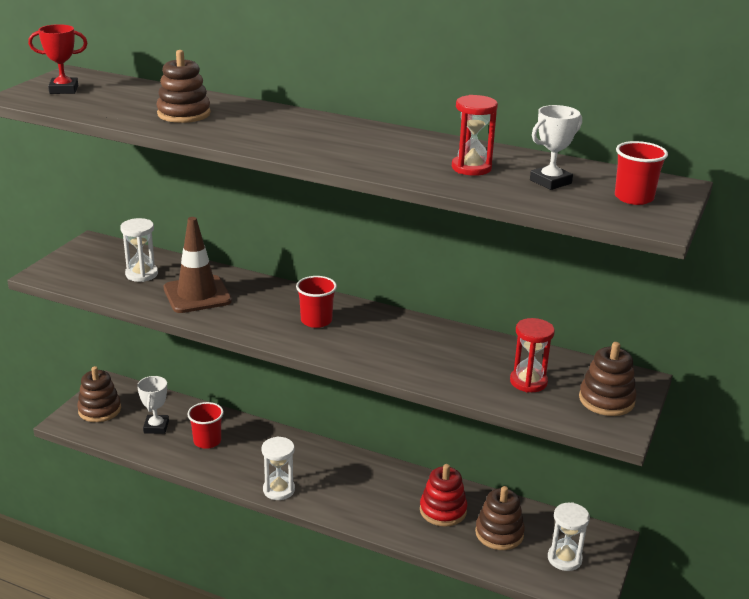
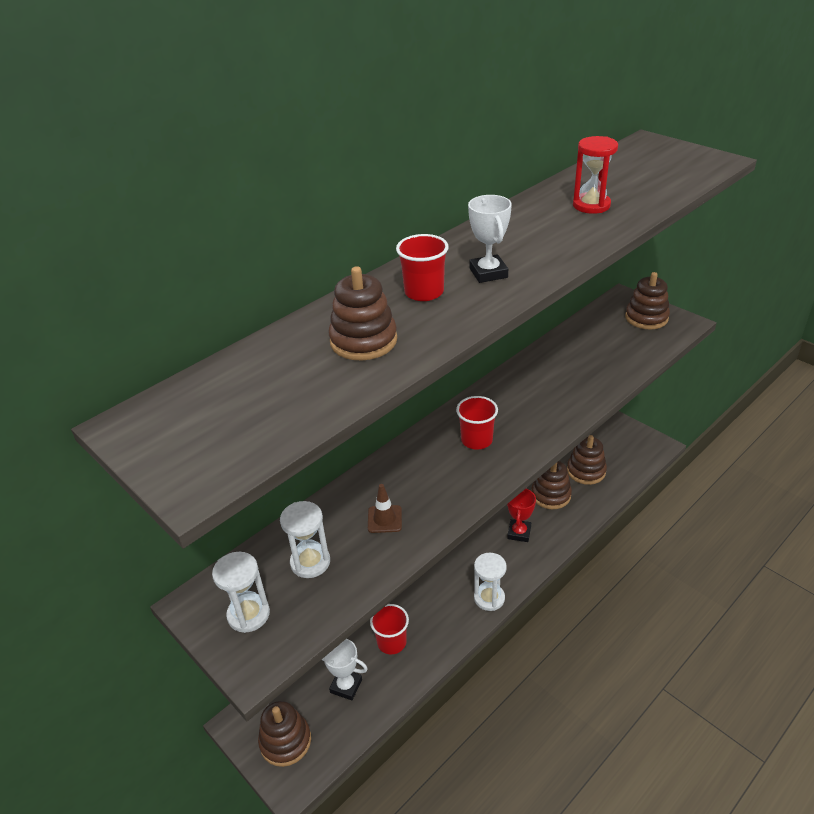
camera: 65 degrees left, 10 degrees up
(64, 89) = (196, 435): red trophy -> red trophy (519, 533)
(197, 295) = (384, 519): brown traffic cone -> brown traffic cone, size x0.50
(443, 510) = (551, 495): red stacking toy -> brown stacking toy
(528, 382) = (614, 345): red hourglass -> none
(550, 182) = (630, 180): white trophy -> white trophy (488, 273)
(564, 559) = (621, 446): white hourglass -> white hourglass (248, 614)
(634, 198) = (669, 158): red cup -> red cup (424, 292)

